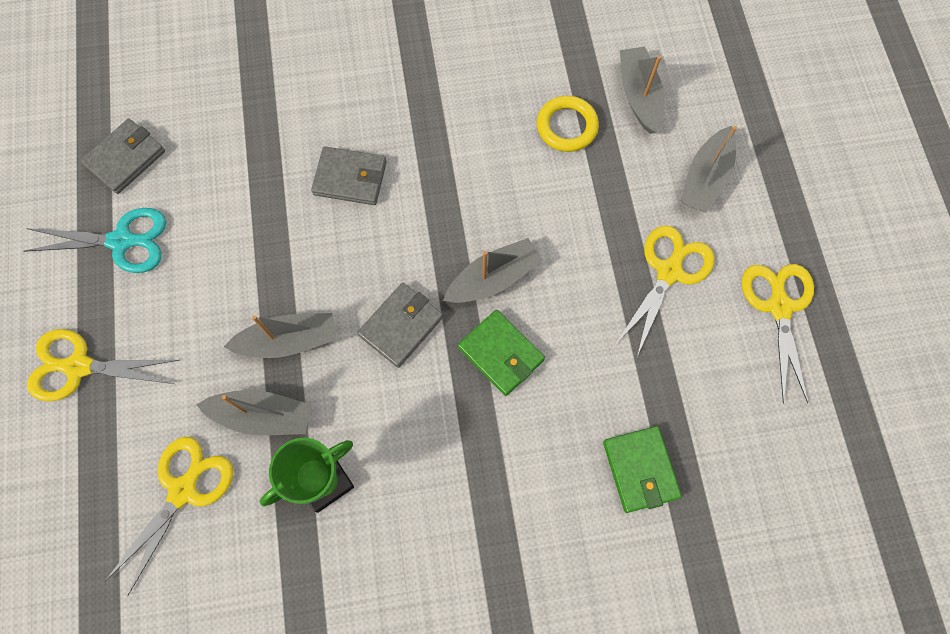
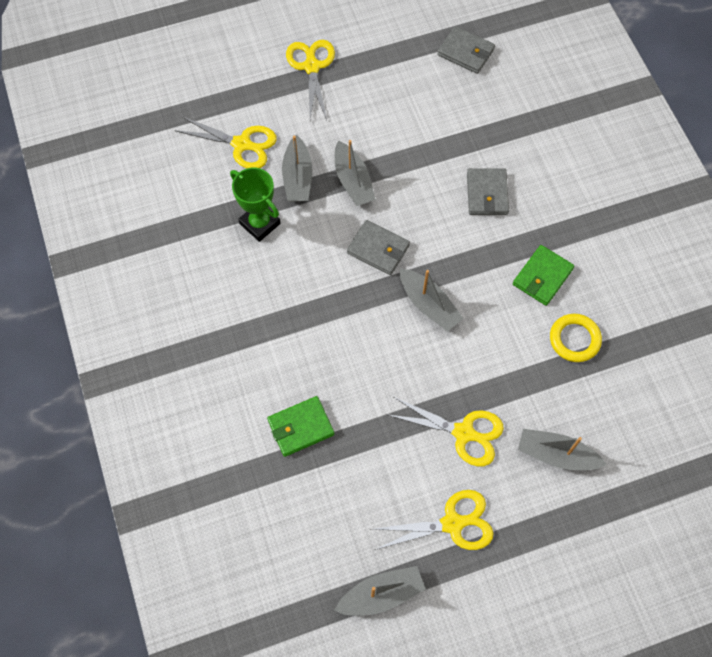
camera: 80 degrees right, 5 degrees down
(122, 241) = (403, 67): turquoise scissors -> none
(501, 353) = (371, 319): green wallet -> green wallet (542, 277)
(639, 96) = (621, 393): grey boat -> grey boat (381, 594)

